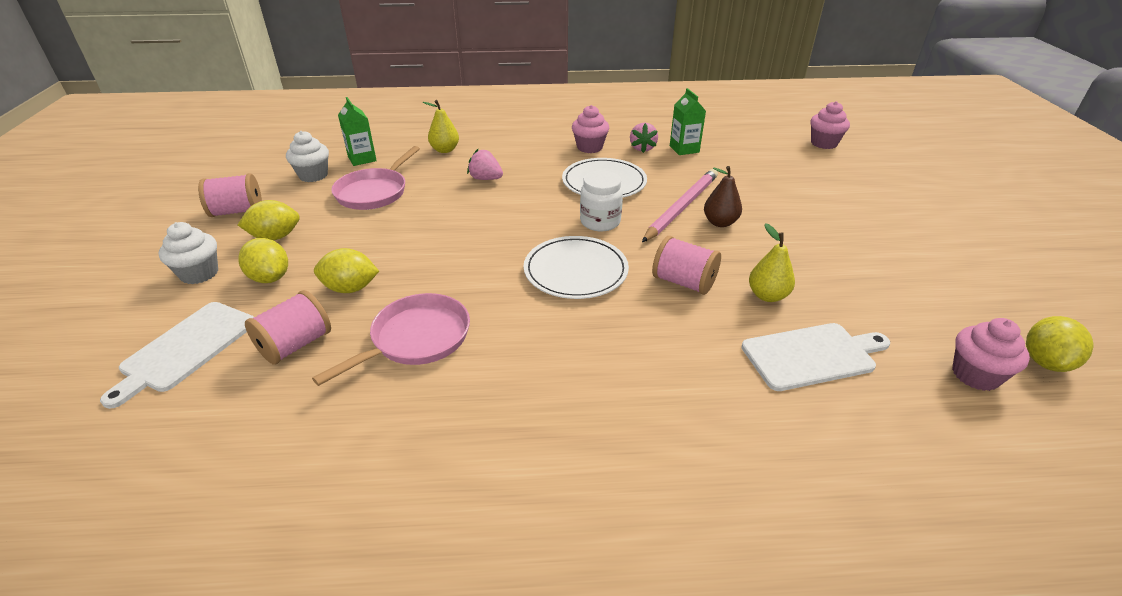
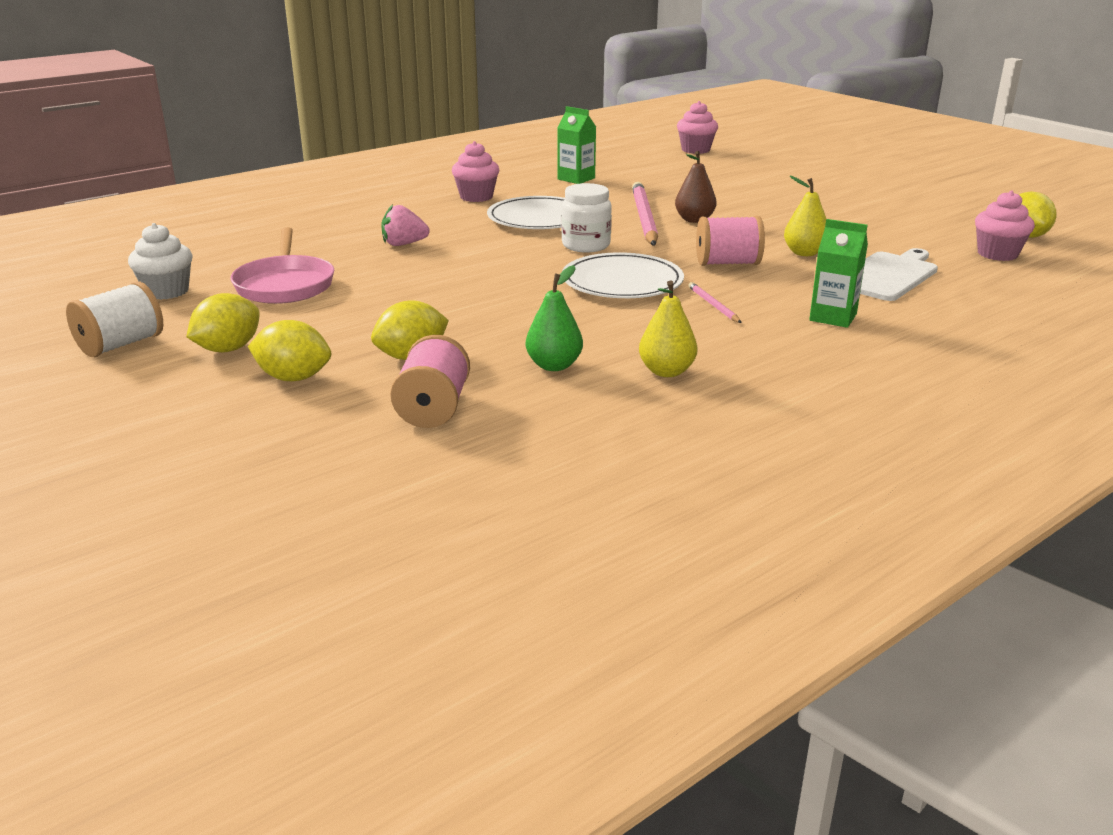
camera: 35 degrees left, 10 degrees down
(186, 349) = (304, 453): white cutting board -> none
(199, 273) = (186, 402): white cupcake -> none
(237, 211) = (121, 345): pink spool -> white spool
(362, 159) = (207, 263): green carton -> green carton (833, 317)
(416, 339) = (554, 365): pink pan -> green pear
(445, 150) = (306, 233): yellow pear -> yellow pear (666, 371)
(609, 326) = (713, 305): none -> pink pencil
(642, 148) = (533, 186): pink strawberry -> none

